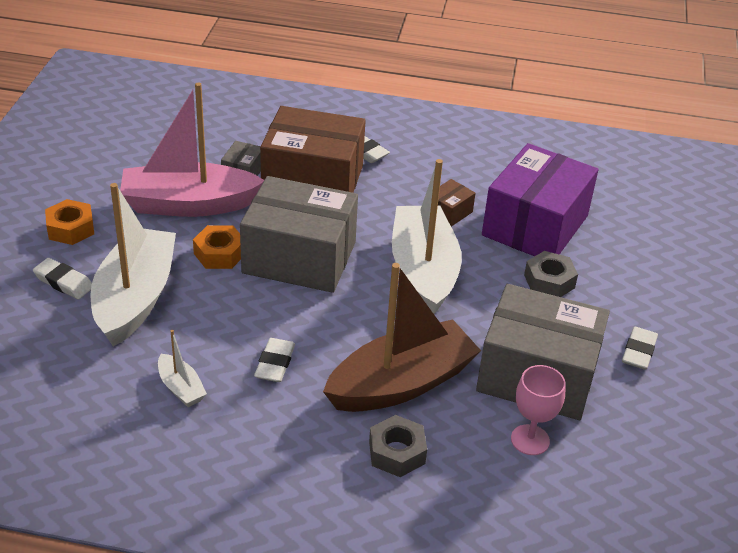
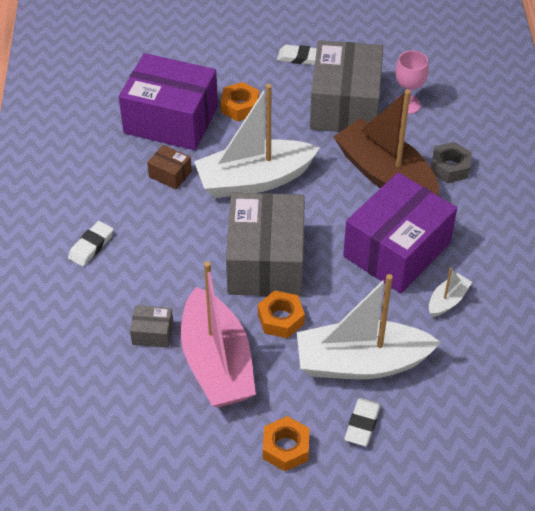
camera: 100 degrees left, 10 degrees up
(275, 363) = (397, 250): white eraser -> purple box
(312, 180) = (149, 276): brown box -> none
(549, 281) = (240, 106): grey nut -> orange nut

